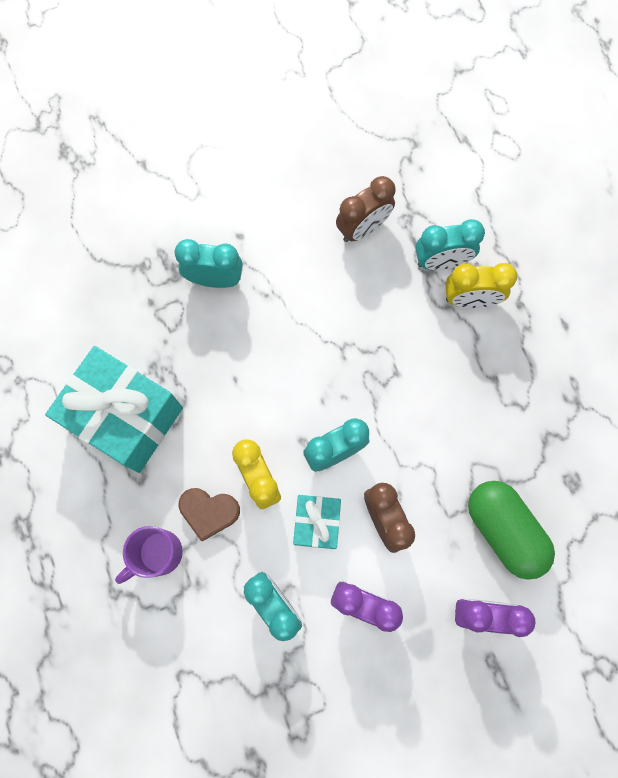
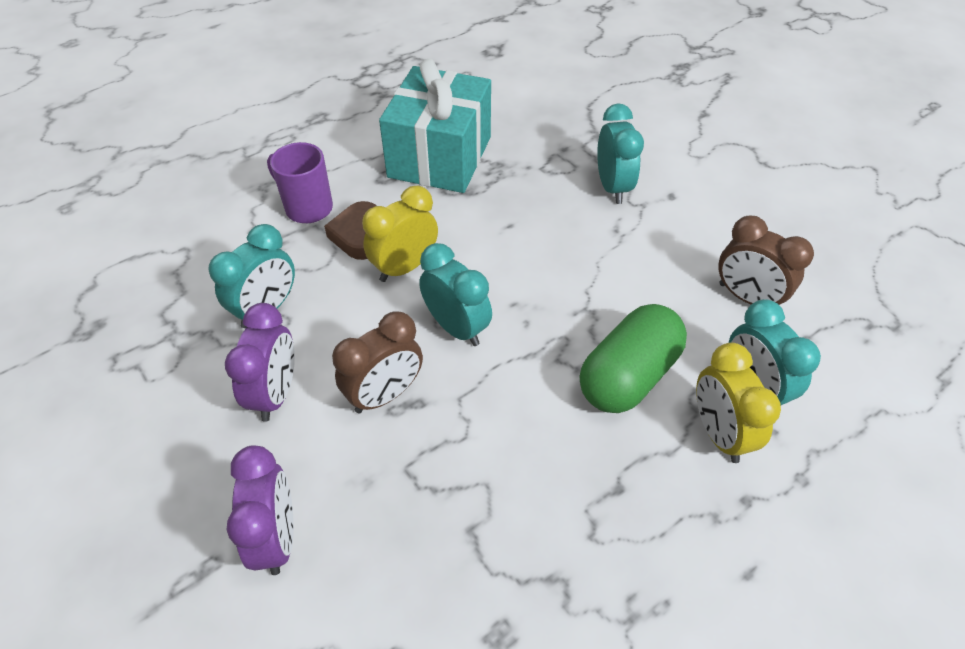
camera: 75 degrees right, 25 degrees down
(317, 523) = (366, 328): turquoise gift -> none
(504, 530) = (401, 544): green capsule -> green capsule (628, 376)

